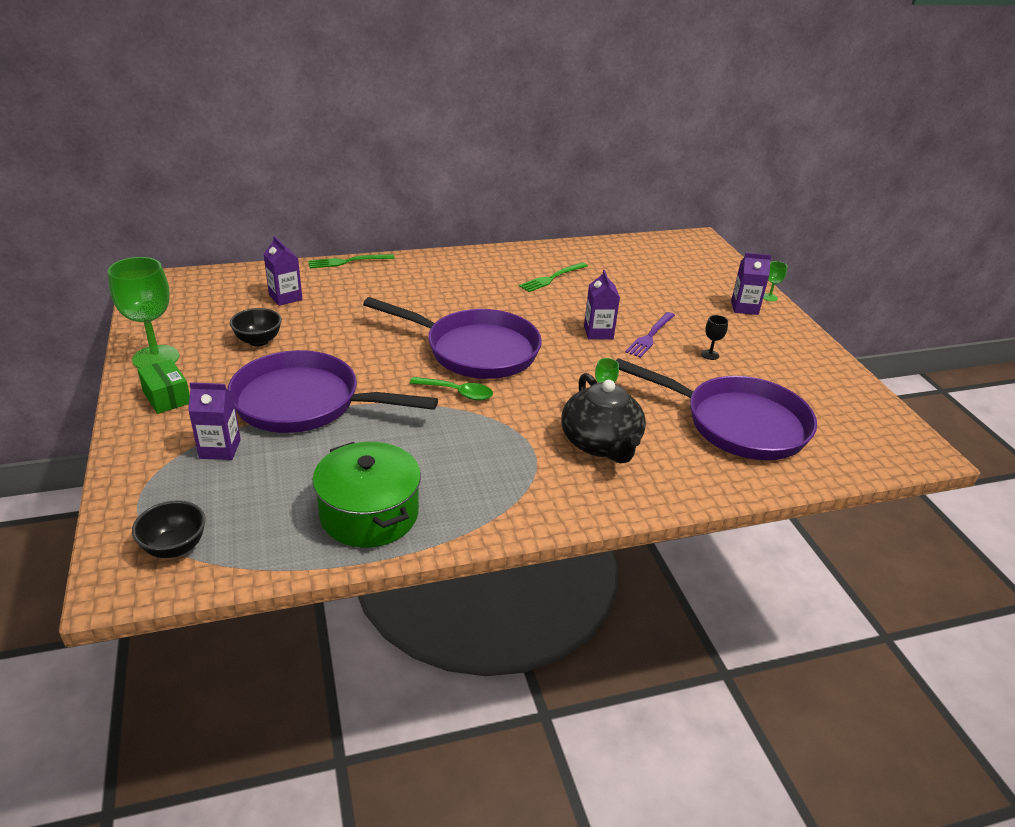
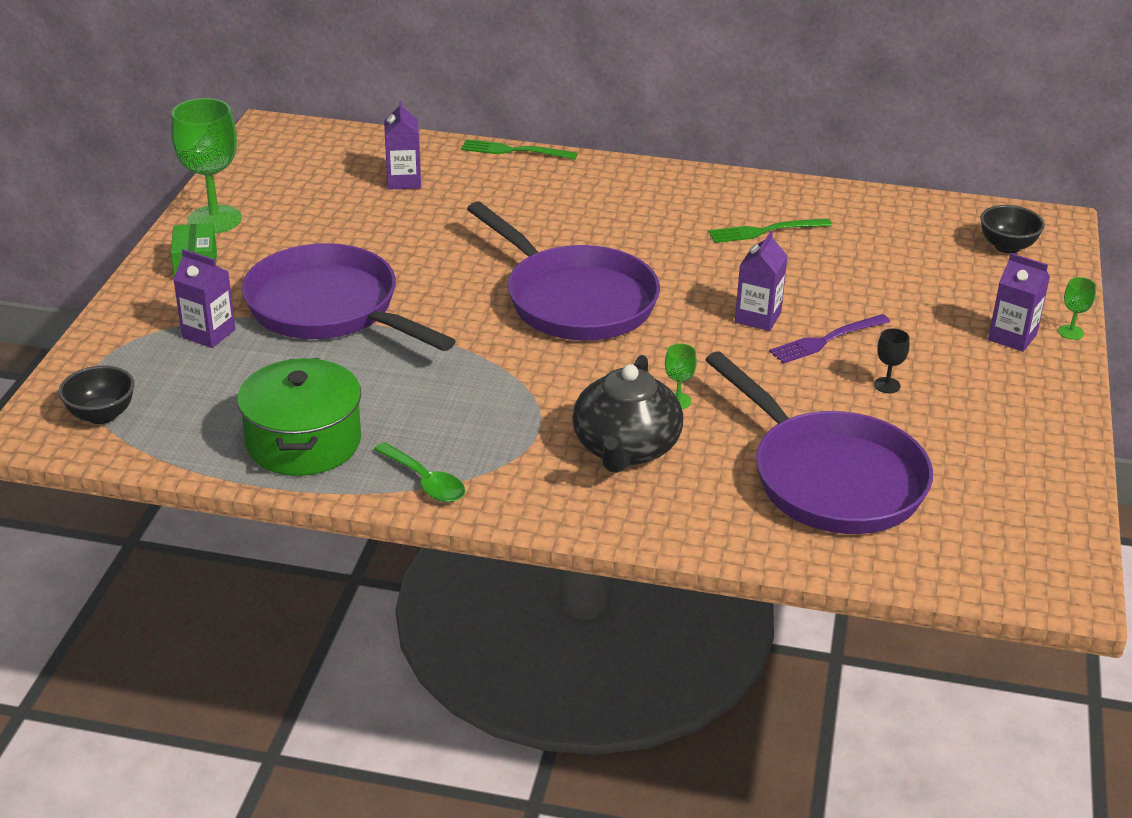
camera: 30 degrees right, 0 degrees up
(258, 341) = (334, 226): black bowl -> black bowl (1007, 246)
(457, 393) = (508, 344): green spoon -> green spoon (425, 481)

